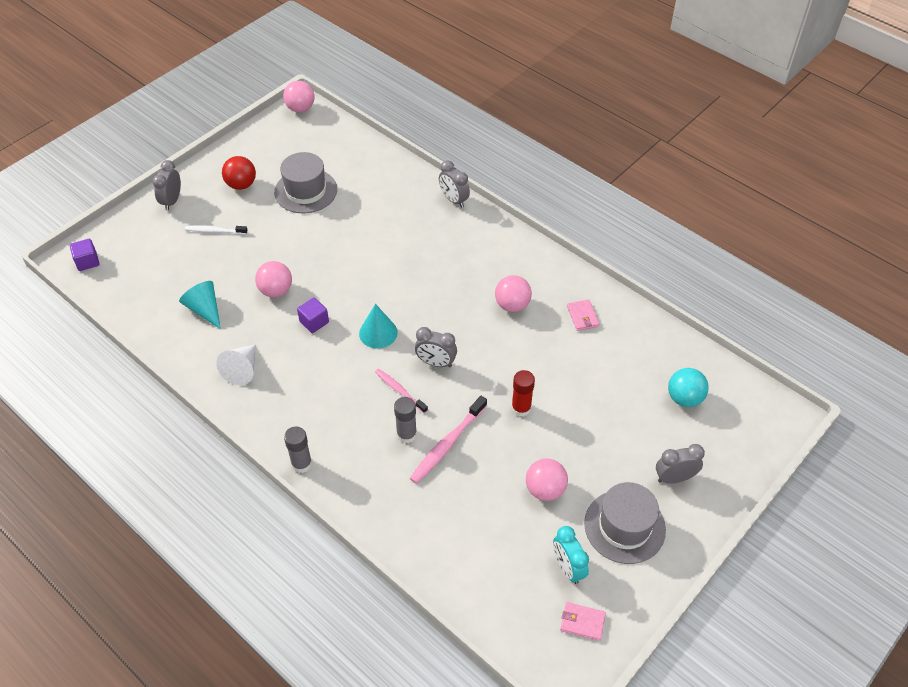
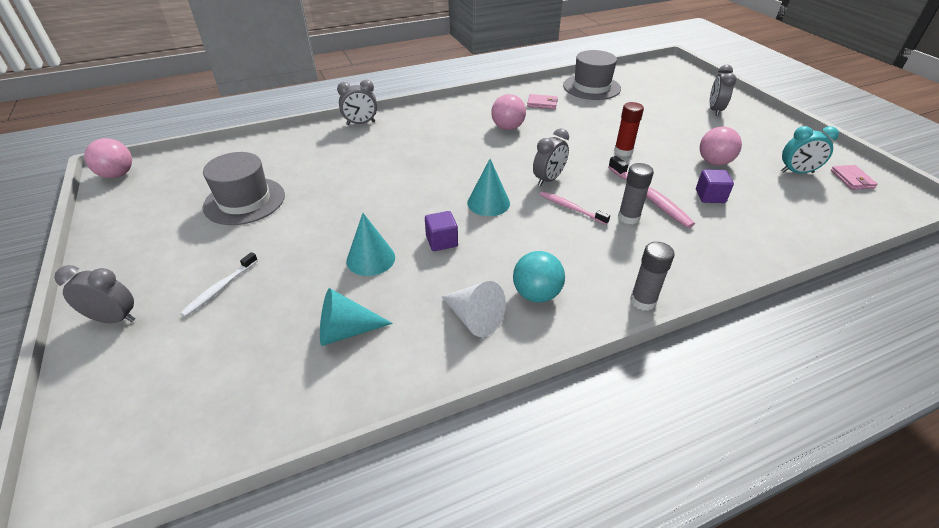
camera: 65 degrees left, 10 degrees down
(87, 262) = (111, 461): purple cube -> purple cube (710, 196)
(172, 201) = (114, 319): grey clock -> grey clock turned 150 degrees clockwise
(241, 185) = (171, 246): red ball -> none
(276, 290) = (371, 259): pink ball -> turquoise cone
(399, 390) = (571, 208): pink toothbrush -> pink toothbrush turned 60 degrees clockwise
(582, 622) = (852, 179): pink wallet -> pink wallet turned 45 degrees counterclockwise
(624, 526) = (757, 139): grey hat -> grey hat (591, 87)
(684, 398) = (642, 89): turquoise ball -> turquoise ball (536, 294)

